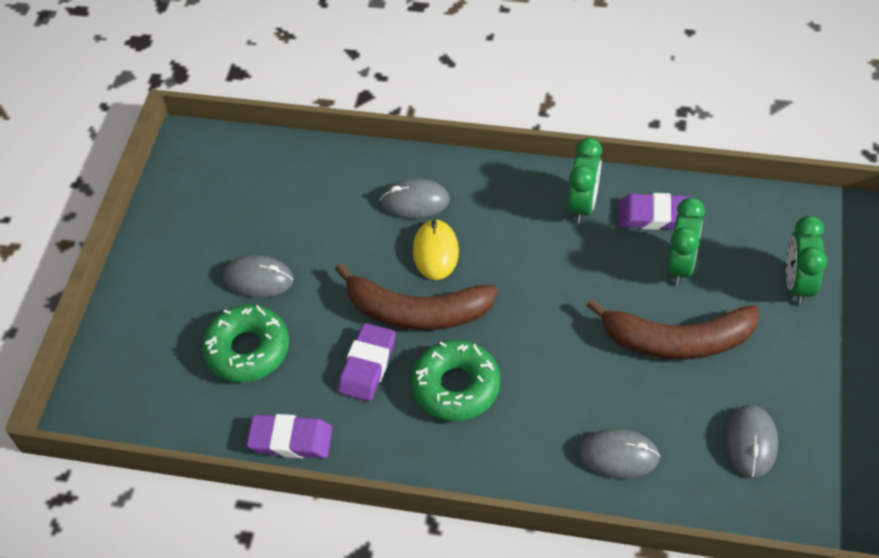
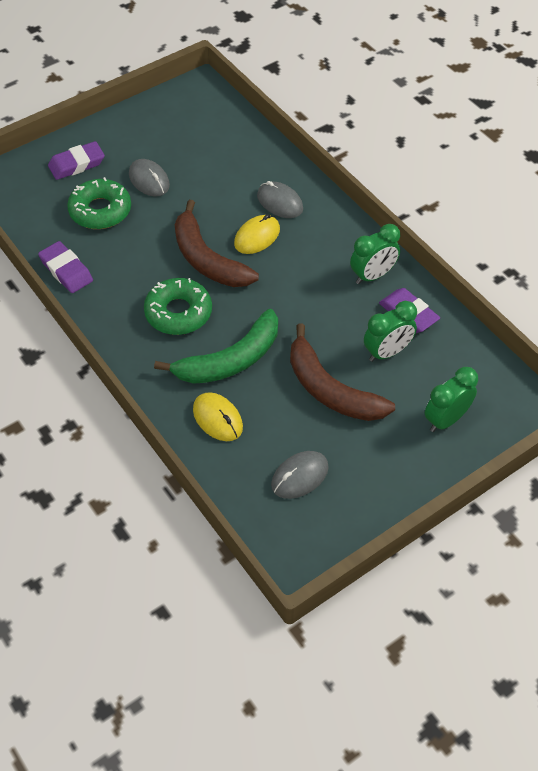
camera: 40 degrees right, 0 degrees up
(367, 365) = (148, 266): purple eraser -> purple eraser (77, 164)
(560, 390) = (230, 360): none -> green banana
(618, 455) = (217, 418): grey mouse -> yellow mouse

